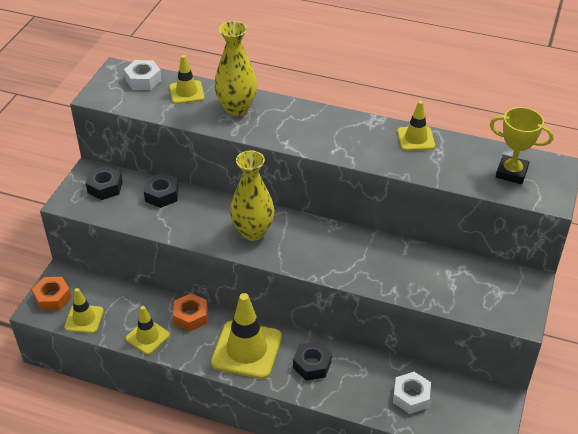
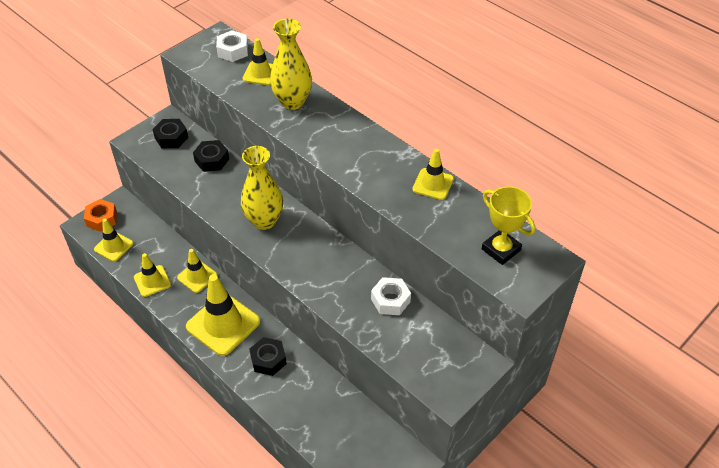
camera: 25 degrees right, 5 degrees up
(191, 316) = (197, 276): orange nut -> yellow traffic cone
(411, 396) = (334, 424): white nut -> white nut (390, 300)

